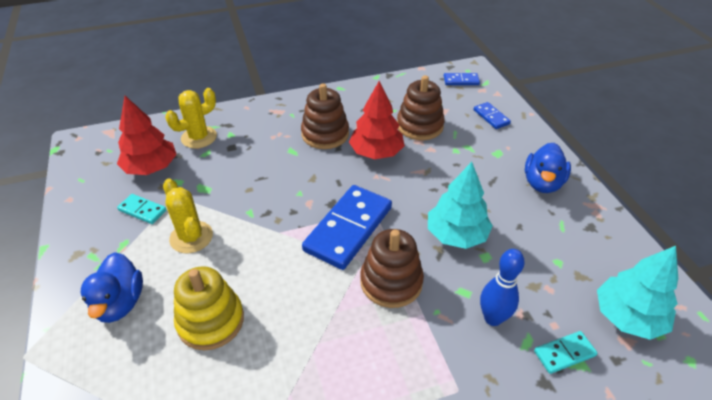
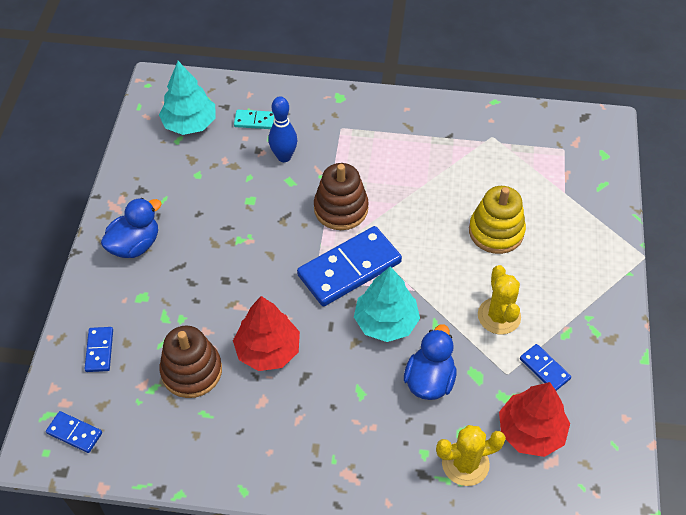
camera: 155 degrees left, 10 degrees up
(120, 303) = (569, 273): blue duck -> blue duck (429, 380)
(142, 210) = (544, 369): turquoise domino -> blue domino
(325, 134) = (309, 404): brown stacking toy -> none
(456, 235) = (259, 226): turquoise tree -> turquoise tree (386, 322)

